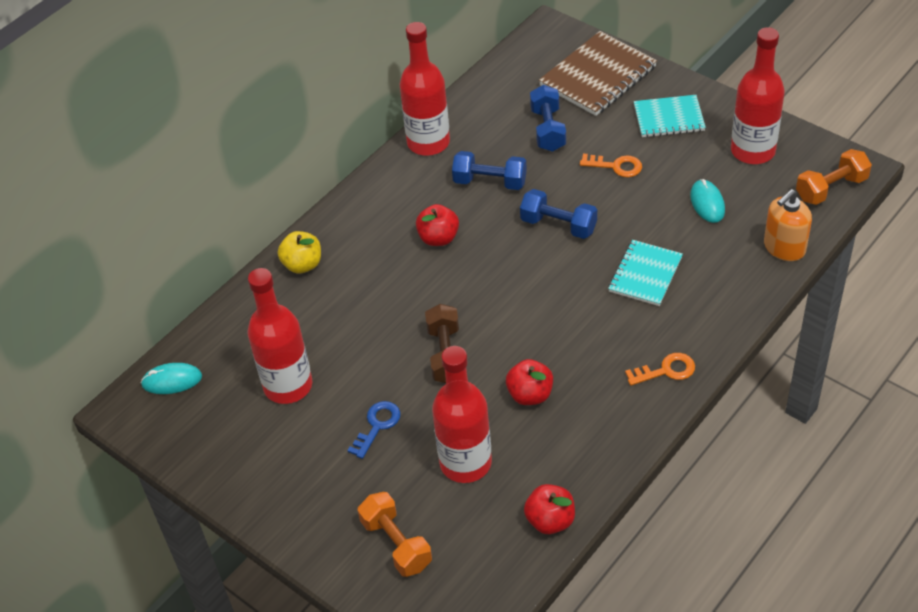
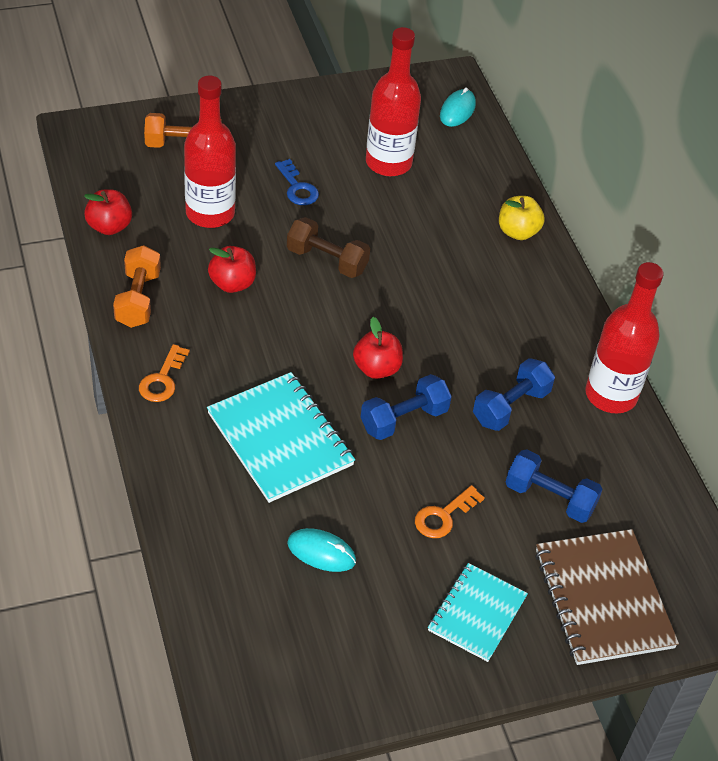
camera: 115 degrees right, 0 degrees up
(438, 238) = (468, 329): red apple -> red apple (376, 368)
(645, 274) = (280, 439): turquoise notebook -> turquoise notebook, size x1.56
(753, 151) = (357, 651): red bottle -> none
(784, 247) = (203, 569): orange soap dispenser -> none
(831, 188) = (236, 676): orange dumbbell -> orange dumbbell (138, 299)

